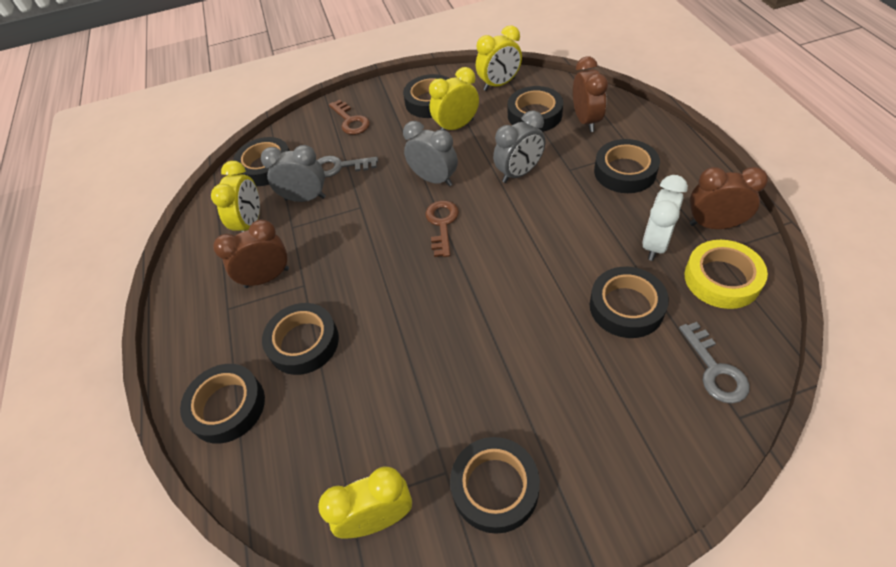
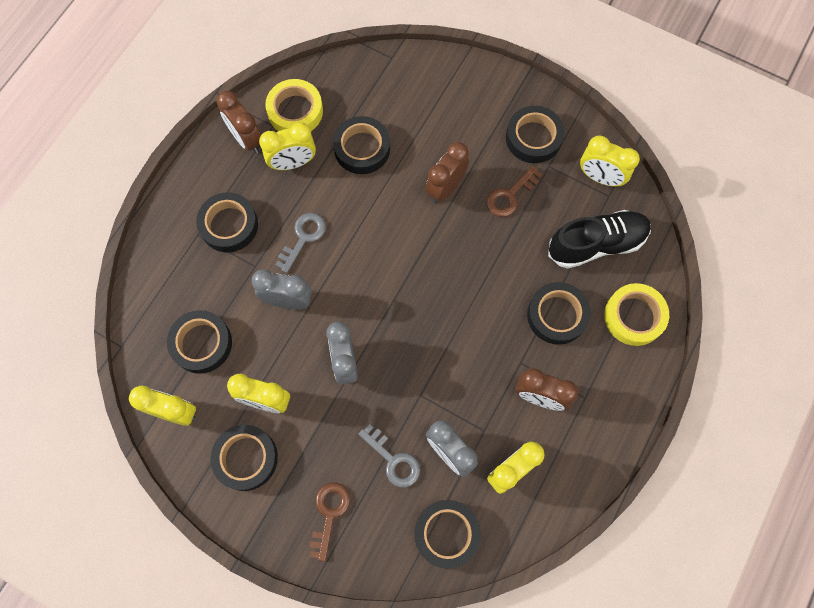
camera: 140 degrees left, 20 degrees up
(227, 406) = (634, 316): black tape -> yellow tape
(319, 438) = (596, 244): none -> black shoe
(442, 224) = (386, 314): brown key -> brown key (510, 195)
(586, 121) = (181, 294): brown clock -> brown clock (445, 188)
(655, 244) = (293, 163): white clock -> yellow clock
(715, 369) = (370, 82): grey key -> grey key (303, 238)

